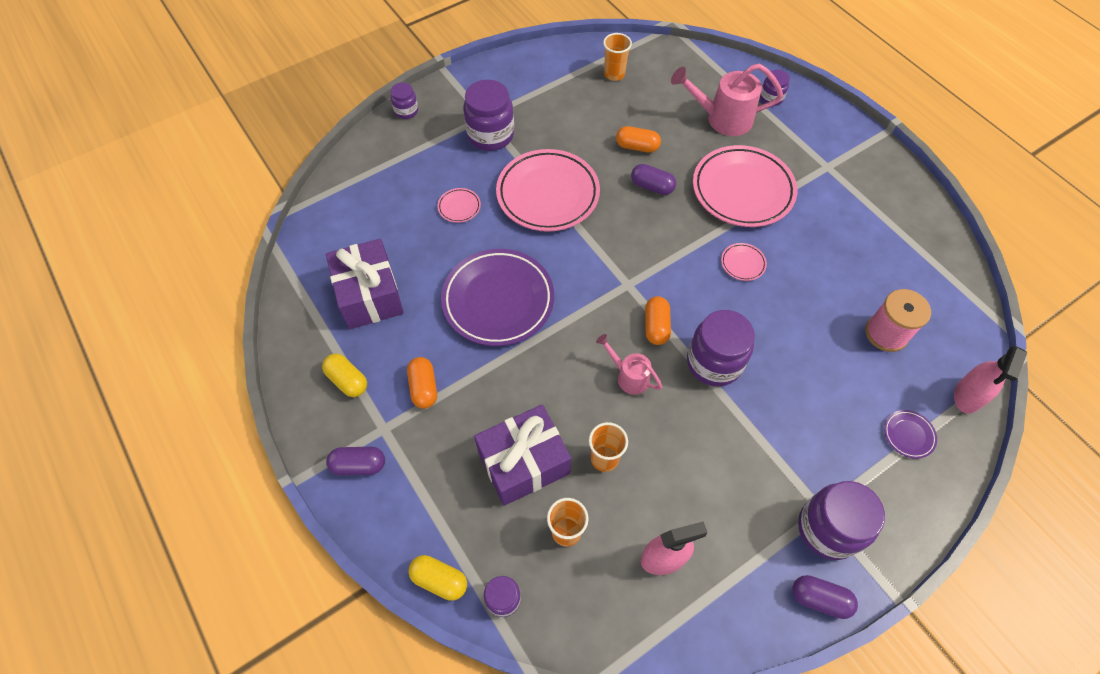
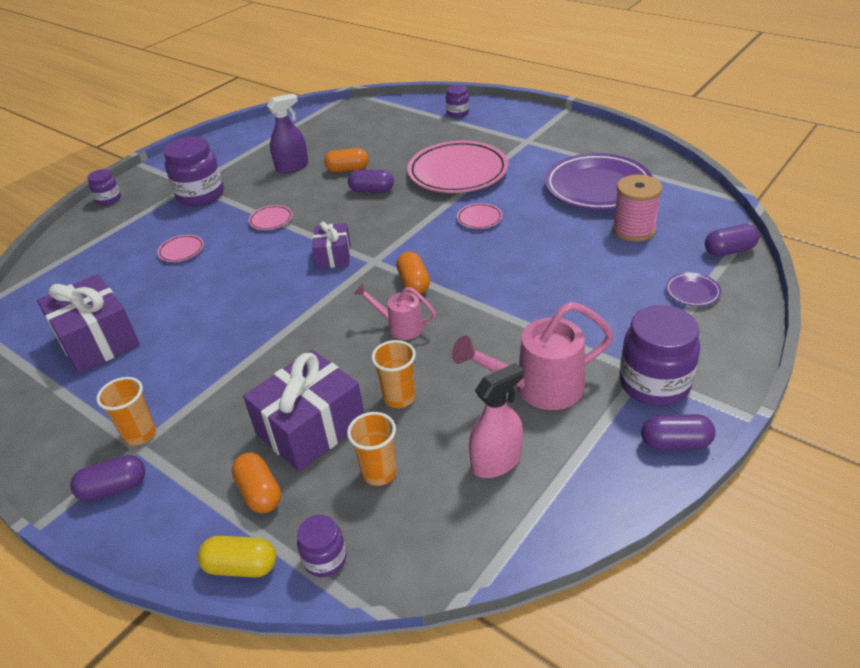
camera: 15 degrees left, 20 degrees down
(347, 380) = (85, 417): yellow capsule -> none
(424, 387) = (177, 398): orange capsule -> orange capsule (259, 492)
(498, 300) = (243, 307): purple plate -> purple plate (597, 188)
(548, 194) = (271, 220): pink plate -> pink plate, size x0.41
(585, 124) = (292, 167): none -> purple spray bottle
(593, 264) = (333, 256): none -> purple gift
(614, 74) = (309, 131): orange cup -> orange cup (140, 434)
(714, 362) = (482, 293): purple jar -> none
(722, 119) = (420, 134): pink watering can -> pink watering can (539, 388)
(967, 396) = (729, 251): pink spray bottle -> purple capsule

